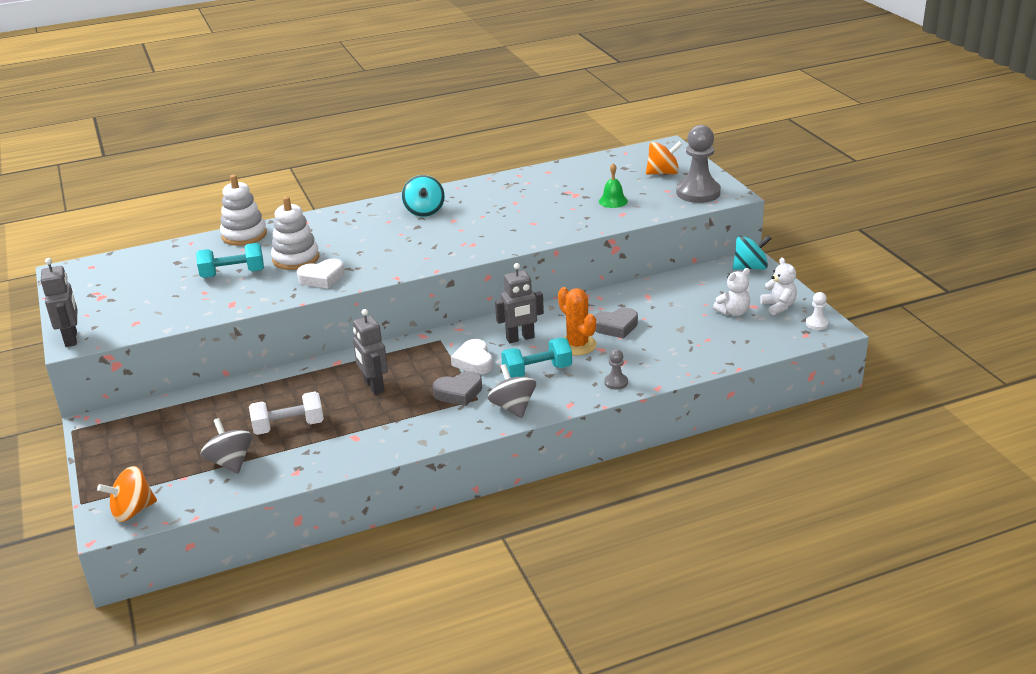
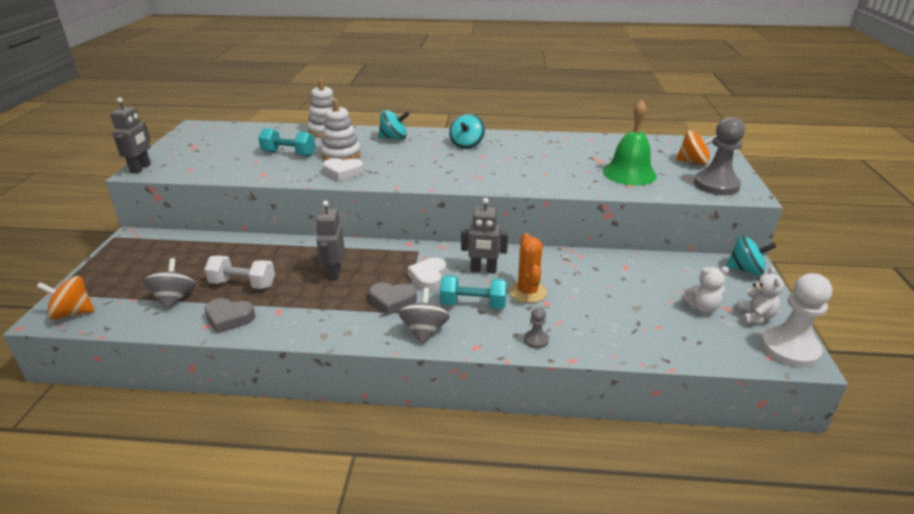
camera: 25 degrees right, 0 degrees up
(335, 224) = (394, 138): none -> turquoise spinning top
(613, 201) = (629, 173): green bell -> green bell, size x1.92
(616, 327) = (575, 286): grey heart -> grey heart (229, 318)
(816, 324) = (789, 349): white pawn -> white pawn, size x2.18

